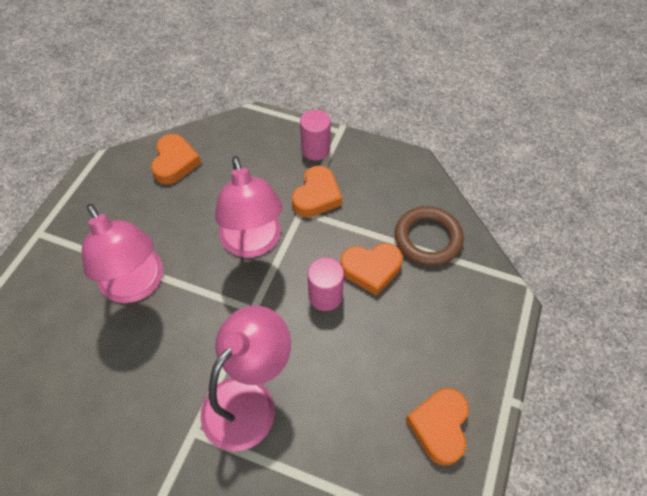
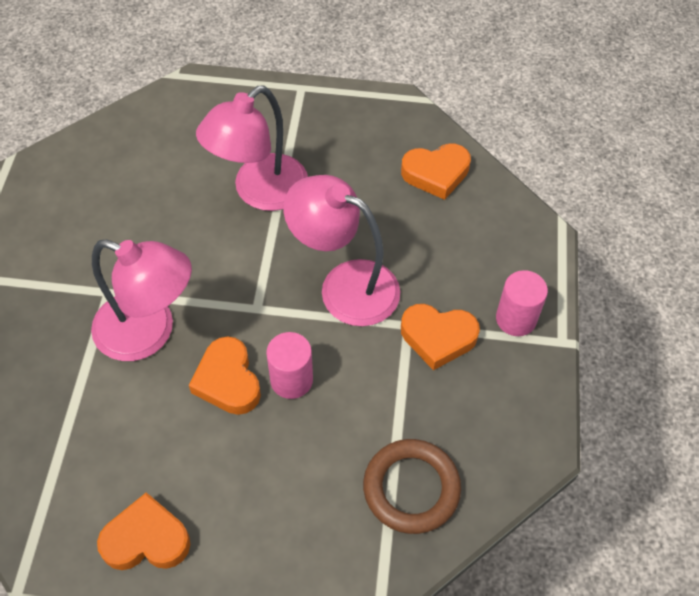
camera: 75 degrees right, 0 degrees up
(253, 243) = (345, 285): pink lamp -> pink lamp turned 60 degrees clockwise
(371, 269) = (343, 425): orange heart -> orange heart (228, 380)

